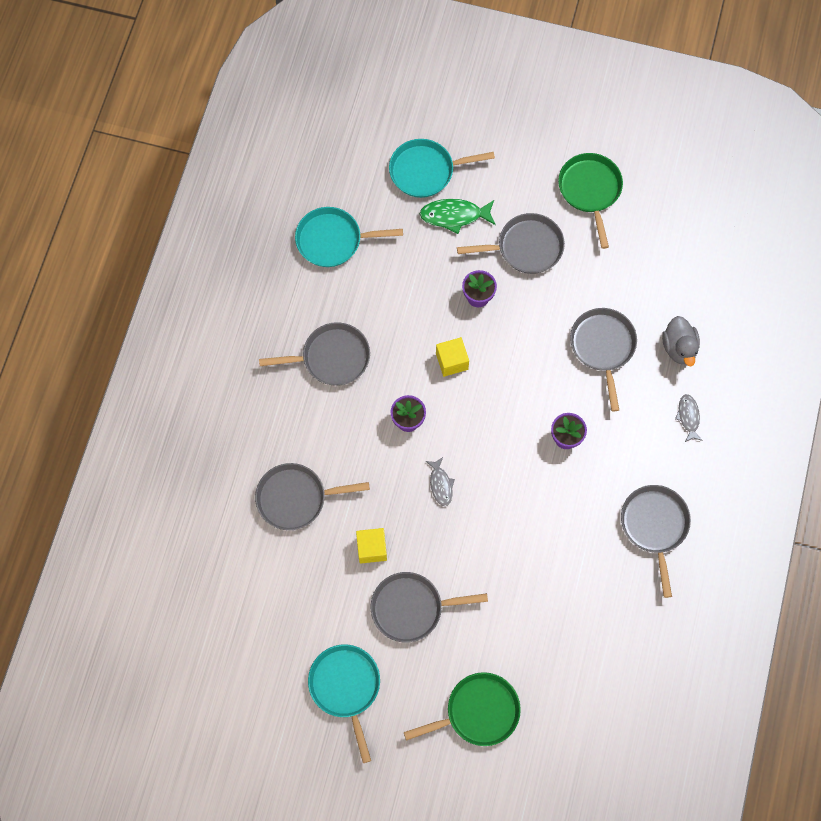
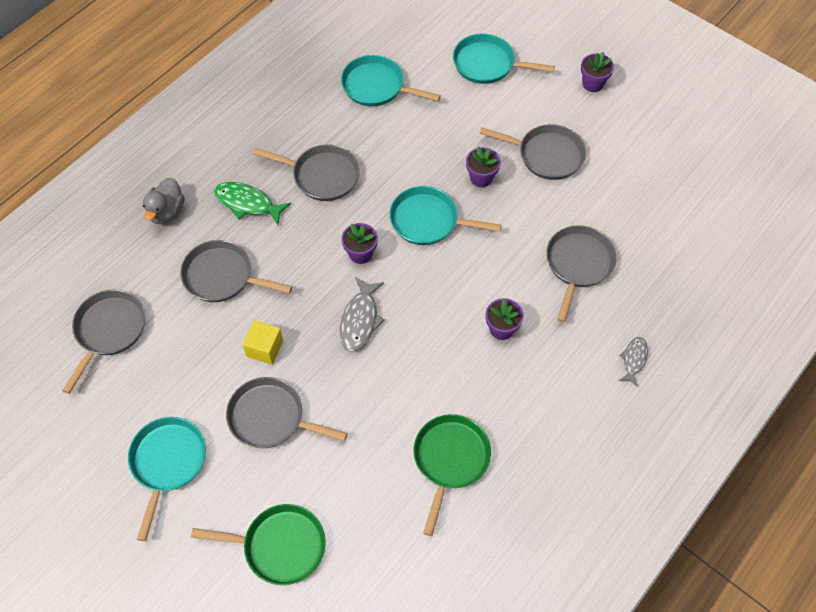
camera: 25 degrees right, 10 degrees down
(440, 484) = (360, 320): grey fish -> grey fish, size x1.59
(452, 361) = (428, 221): yellow cube -> turquoise pan
(454, 216) = (494, 107): green fish -> green fish (247, 203)
(533, 152) = (593, 84): none -> purple flower pot
(590, 190) = (630, 132): green pan -> green pan (450, 460)
(654, 526) = (550, 447): grey pan -> grey pan (109, 331)
(679, 348) = (653, 294): grey duck -> grey duck (167, 212)

